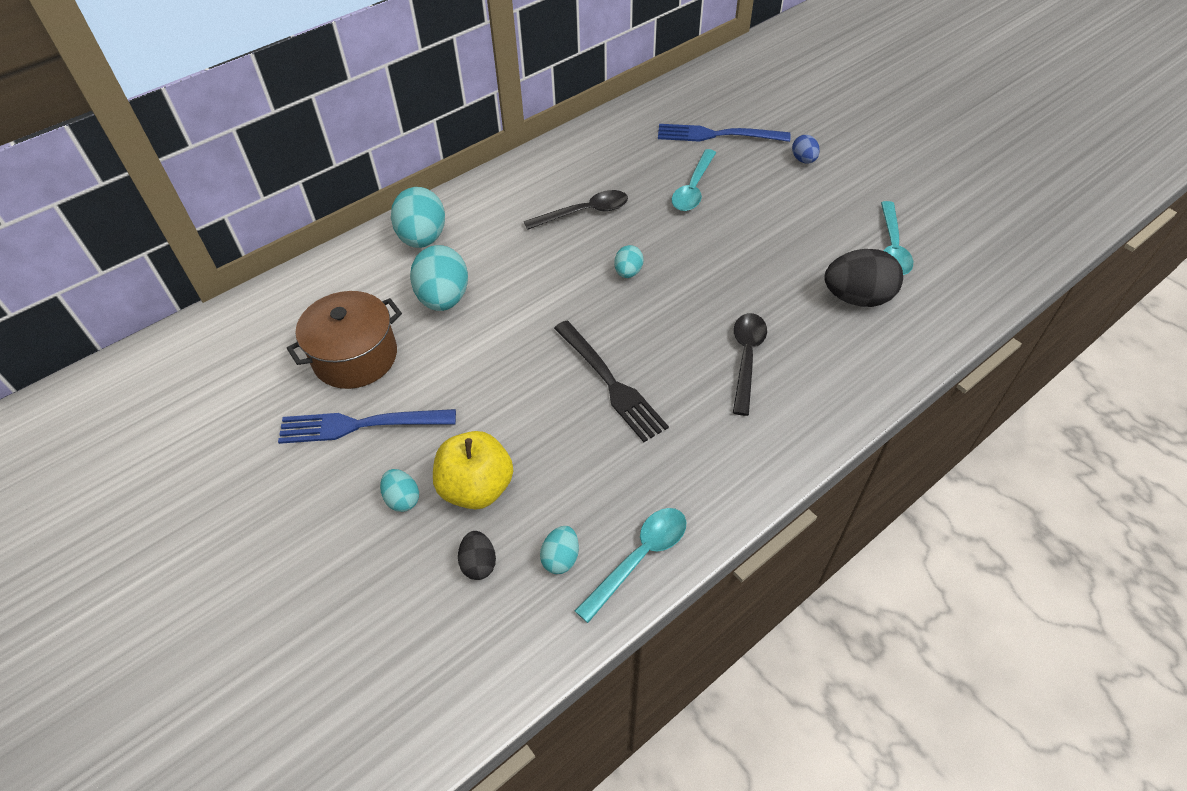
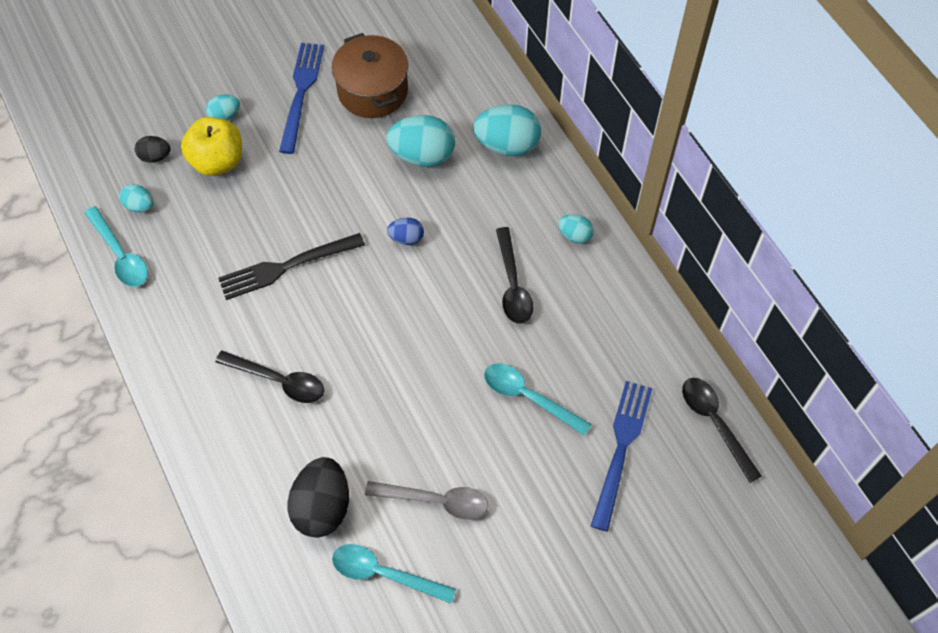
camera: 100 degrees right, 10 degrees up
(628, 272) = (415, 307): turquoise egg -> turquoise egg (575, 235)
(675, 94) = (715, 423): none -> black spoon
(803, 160) = (554, 532): blue egg -> blue egg (406, 238)
(812, 228) = (435, 501): none -> grey spoon

